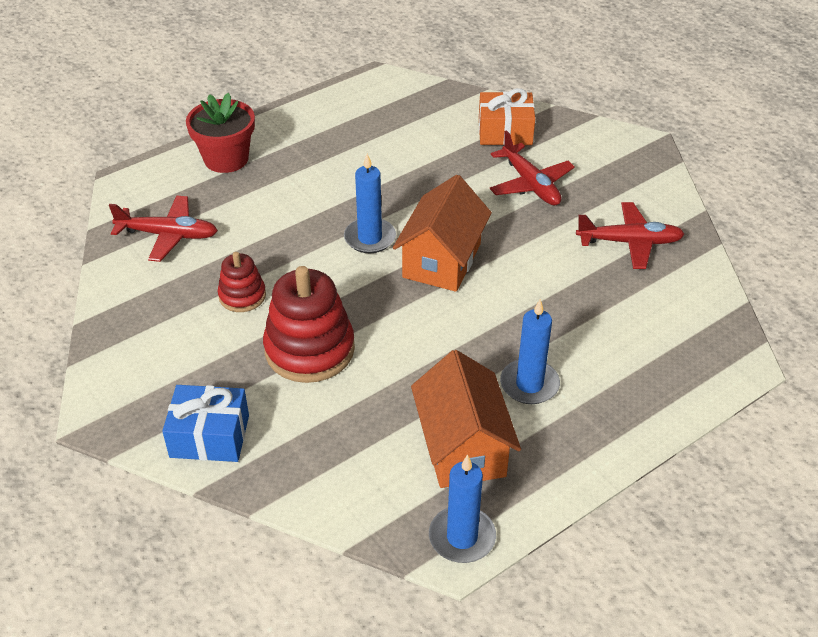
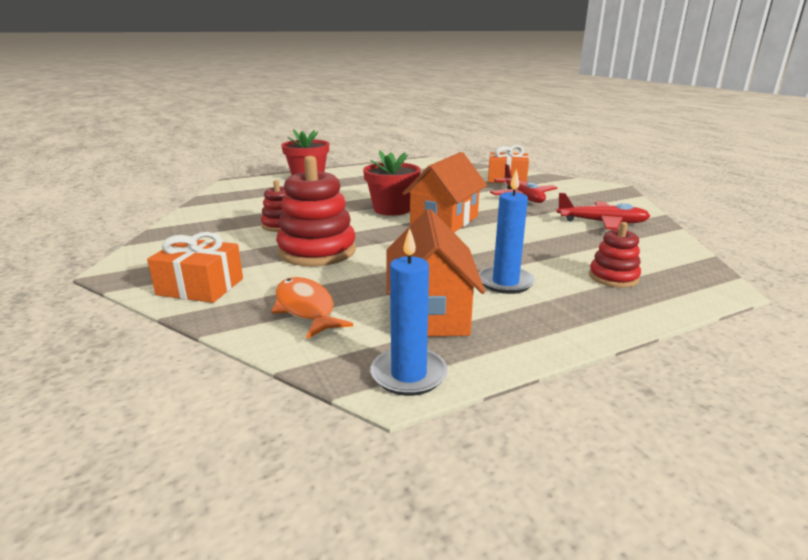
camera: 10 degrees right, 20 degrees down
(168, 235) = (247, 200): red plane -> none
(209, 436) = (200, 287): blue gift -> orange gift
(337, 458) = (306, 309): none -> orange fish
(370, 238) = (392, 209): blue candle -> red flower pot
(639, 360) = (613, 277): none -> red stacking toy

